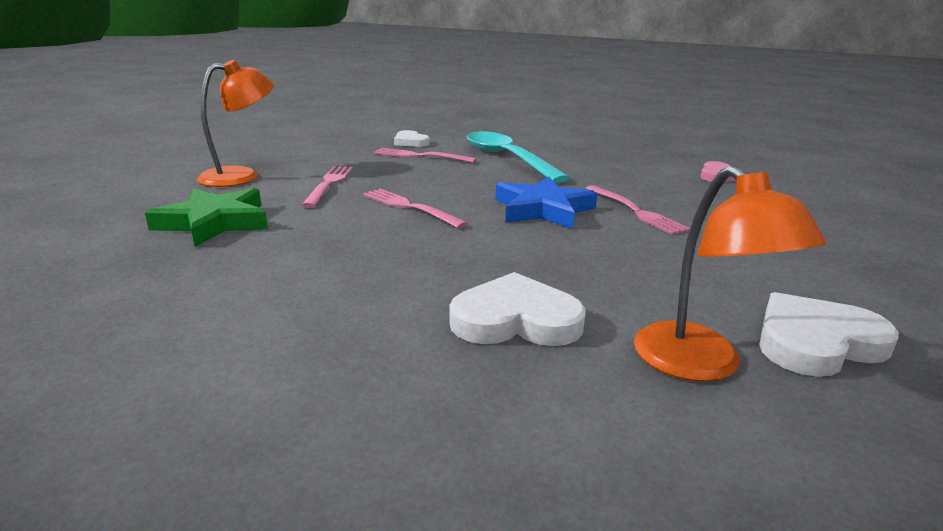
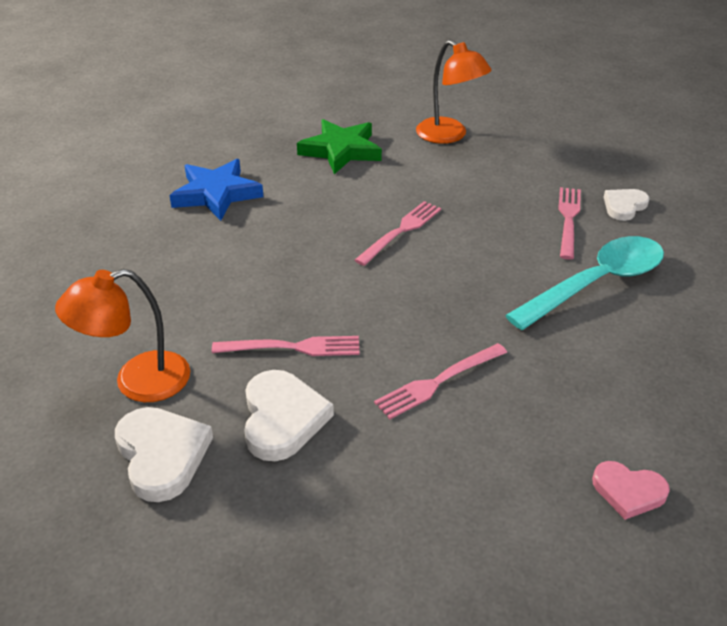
camera: 85 degrees right, 15 degrees up
(329, 184) = (447, 180): pink fork -> pink fork (294, 347)
(515, 320) = (198, 298): white heart -> white heart (282, 418)
(543, 209) = (421, 312): blue star -> blue star (216, 194)

